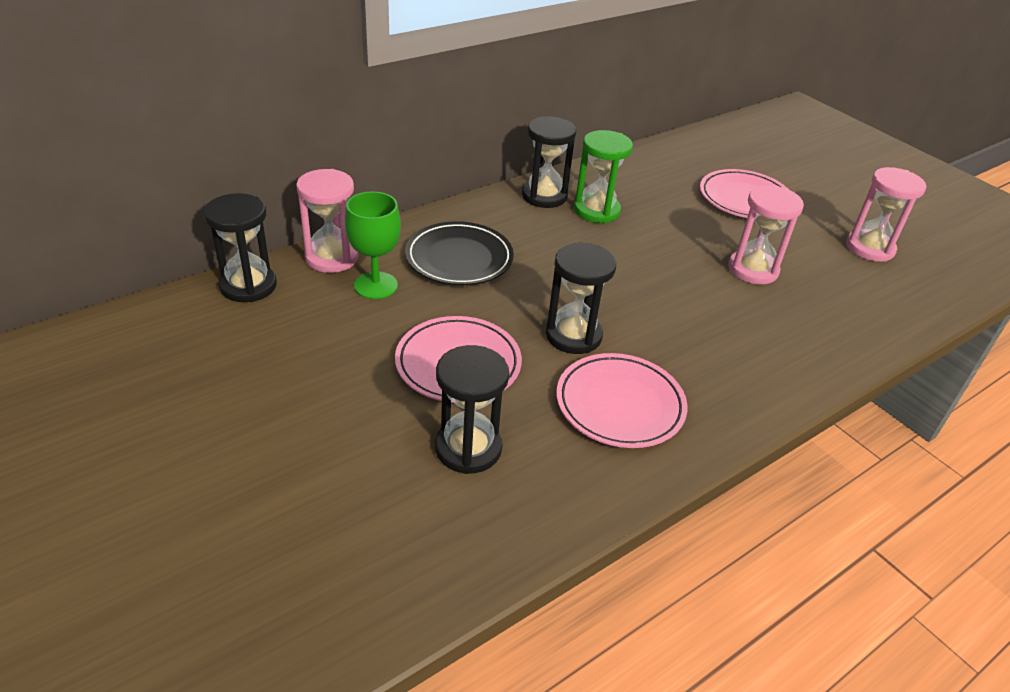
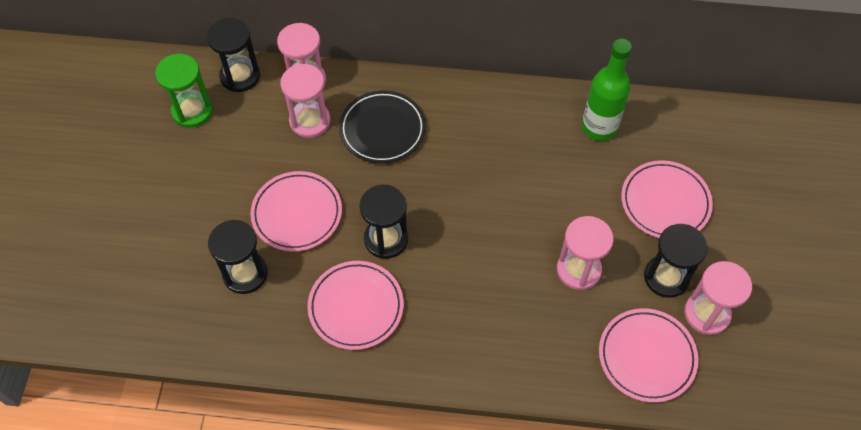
camera: 45 degrees right, 20 degrees up
(375, 285) = (310, 121): green goblet -> pink hourglass
(544, 196) = (504, 105): black hourglass -> black hourglass (666, 277)
(596, 210) = (527, 143): green hourglass -> green hourglass (192, 111)
(635, 178) = (599, 127): none -> green bottle
(878, 296) = (646, 357): none -> pink plate

